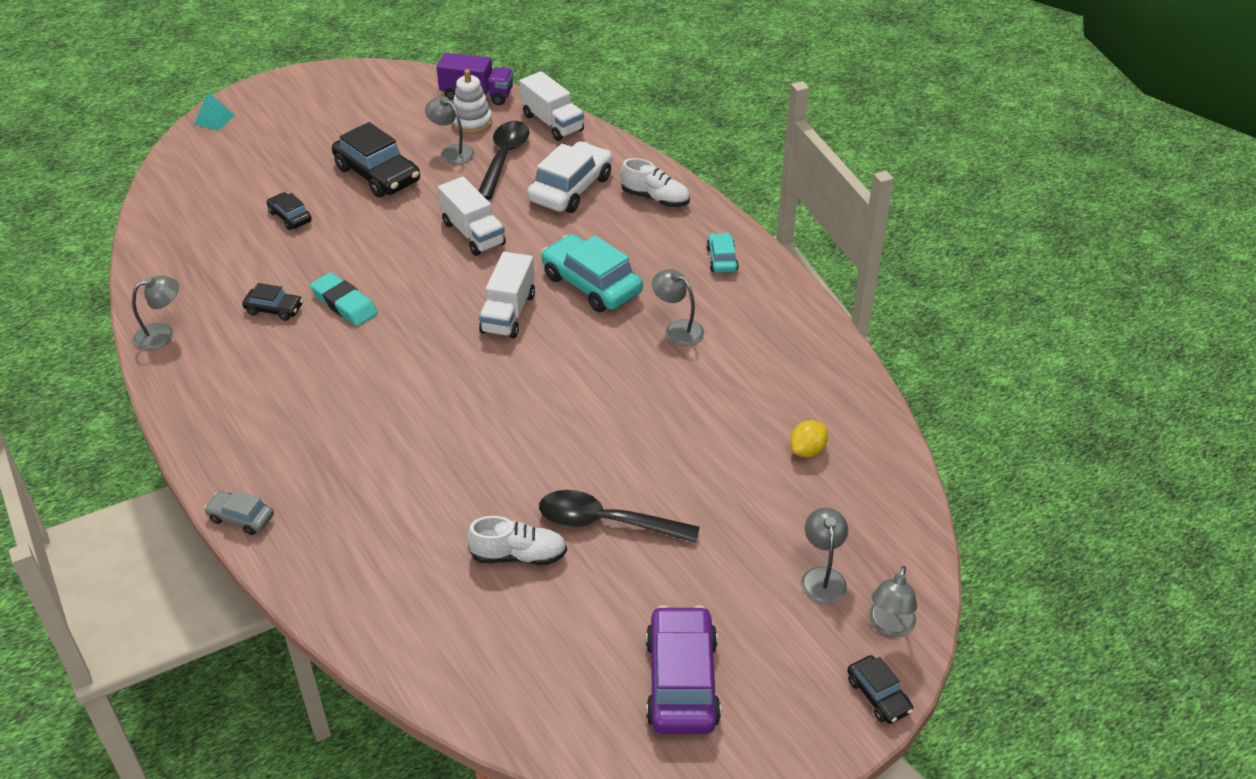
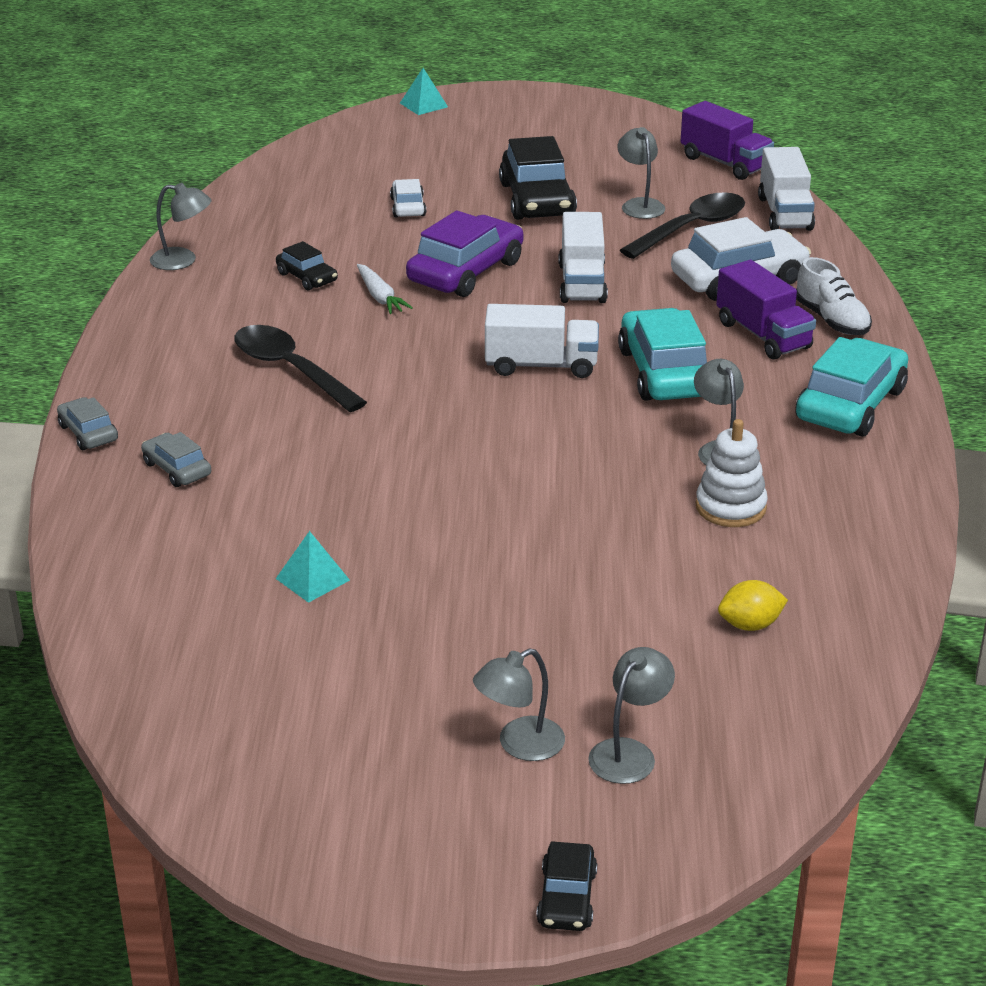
camera: 35 degrees right, 10 degrees down
(290, 217) = (408, 207): black car -> white car
(338, 516) = (177, 469): none -> grey car
(344, 304) = (380, 297): turquoise eraser -> white carrot
(472, 122) = (691, 185): white stacking toy -> white stacking toy (730, 507)
(508, 313) = (541, 365): white truck -> white truck turned 135 degrees counterclockwise
(519, 555) = (312, 579): white shoe -> turquoise pyramid
(606, 522) = (437, 591): black spoon -> black spoon (290, 370)
(625, 228) = (763, 335): none -> purple truck
(681, 681) = (356, 770): purple car -> purple car (465, 271)
(722, 259) = (850, 404): turquoise car -> turquoise car, size x1.93
(889, 626) = (658, 839): grey lamp -> grey lamp (519, 745)

